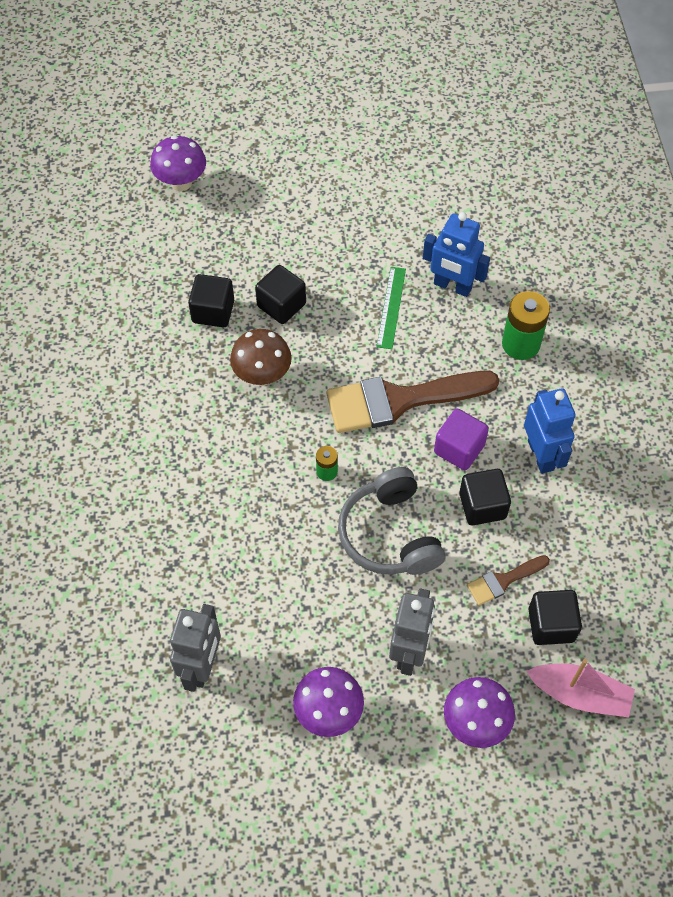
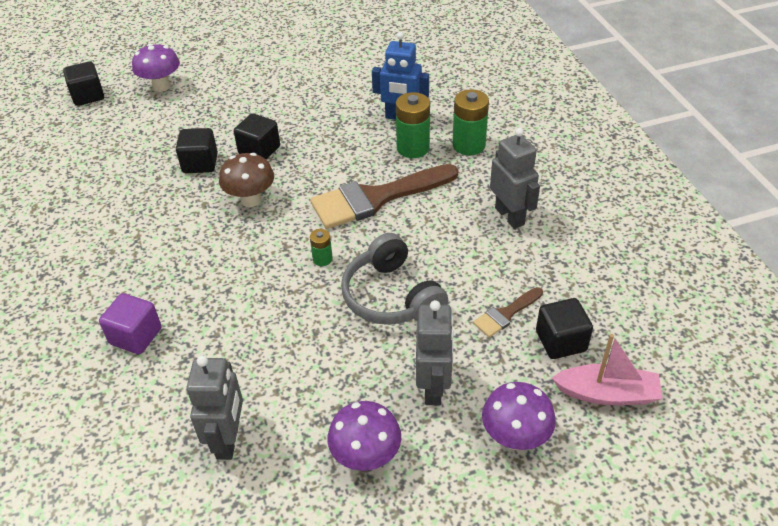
camera: 10 degrees left, 15 degrees down
(391, 307) = (354, 138): green ruler -> none
(455, 336) = (413, 148): none -> green battery
(459, 449) = (437, 223): purple cube -> purple cube (136, 336)
(482, 506) = (469, 261): black cube -> black cube (88, 96)
(541, 455) = (510, 216): blue robot -> grey robot

